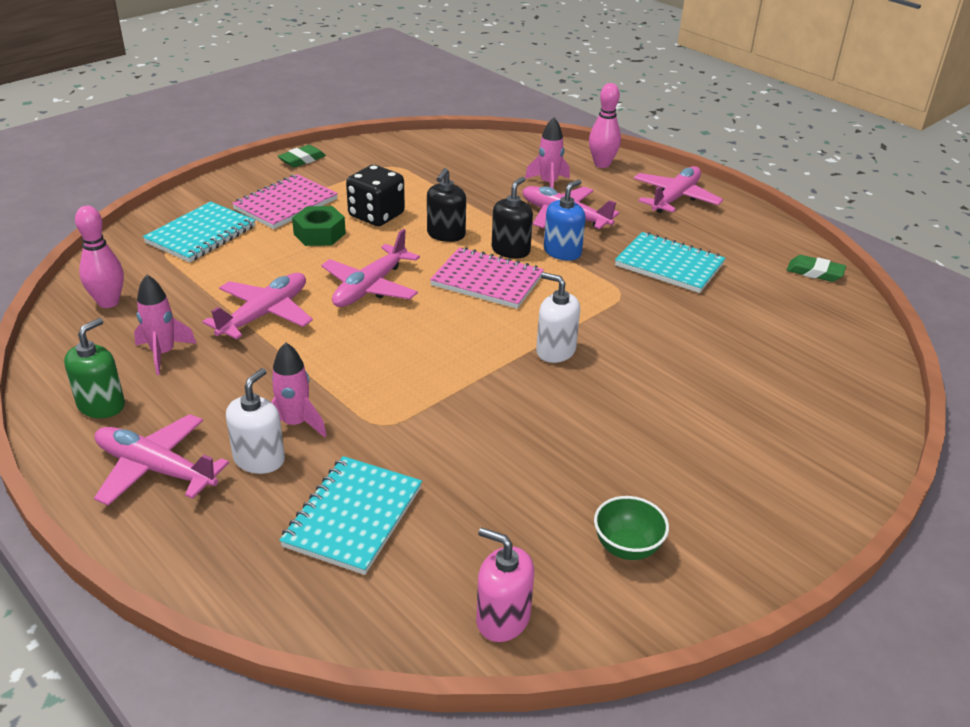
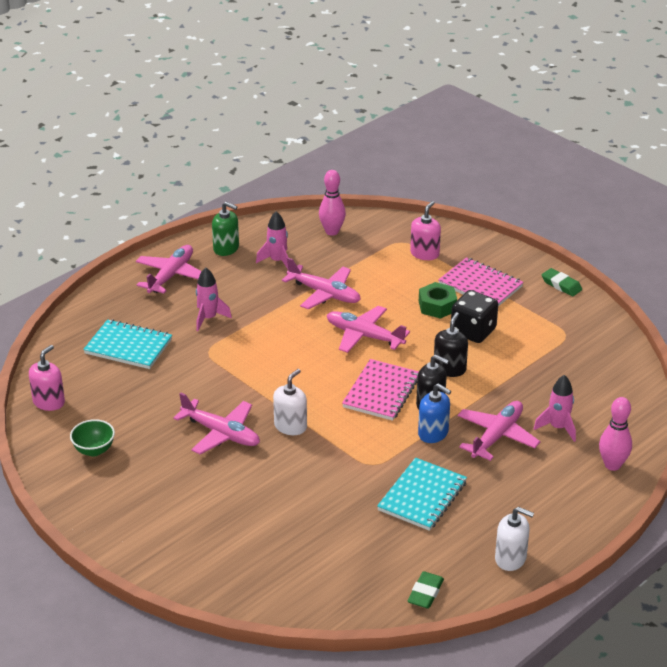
camera: 90 degrees right, 0 degrees up
(201, 235) = (424, 253): turquoise notebook -> pink soap dispenser
(259, 459) = (177, 309): white soap dispenser -> white soap dispenser (510, 558)
(446, 234) = (449, 369): black soap dispenser -> black soap dispenser turned 90 degrees clockwise
(675, 198) = (552, 512): pink plane -> pink plane (221, 433)

